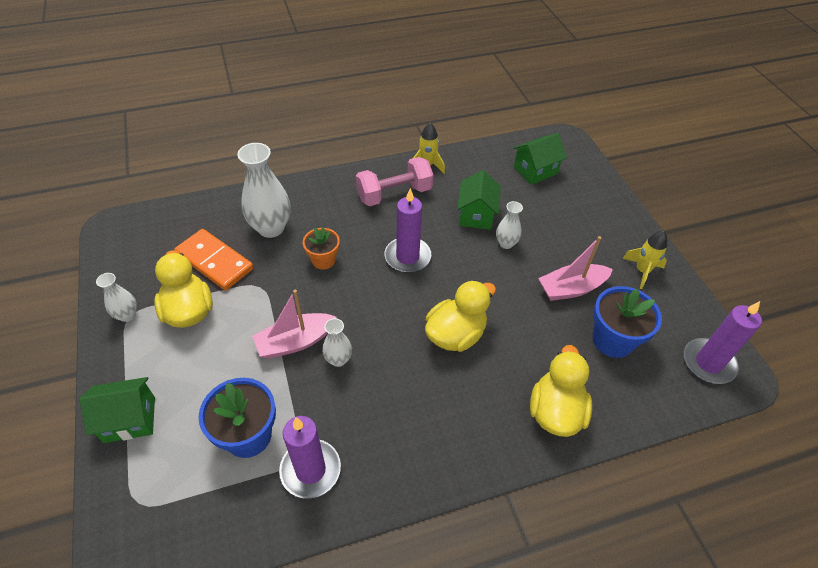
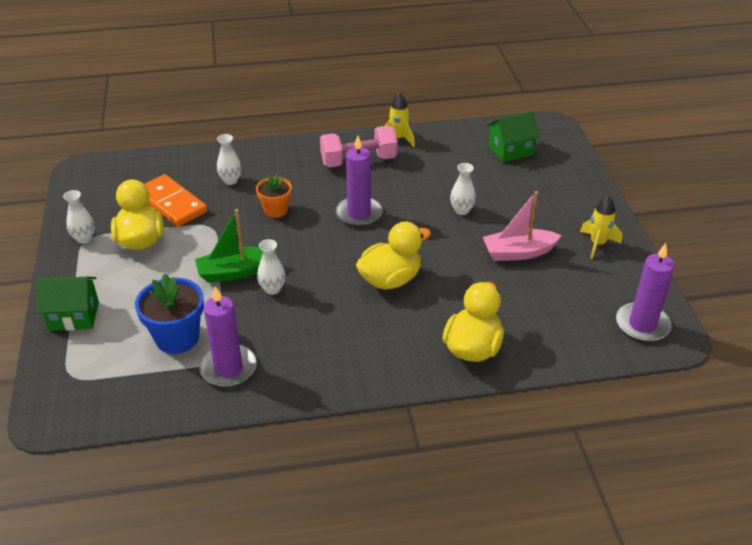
camera: 10 degrees right, 10 degrees down
(271, 228) = (230, 180): white vase -> white vase, size x0.53
(295, 342) = (235, 272): pink boat -> green boat
(476, 215) = (437, 184): green house -> none
(612, 340) = (548, 298): blue flower pot -> none

